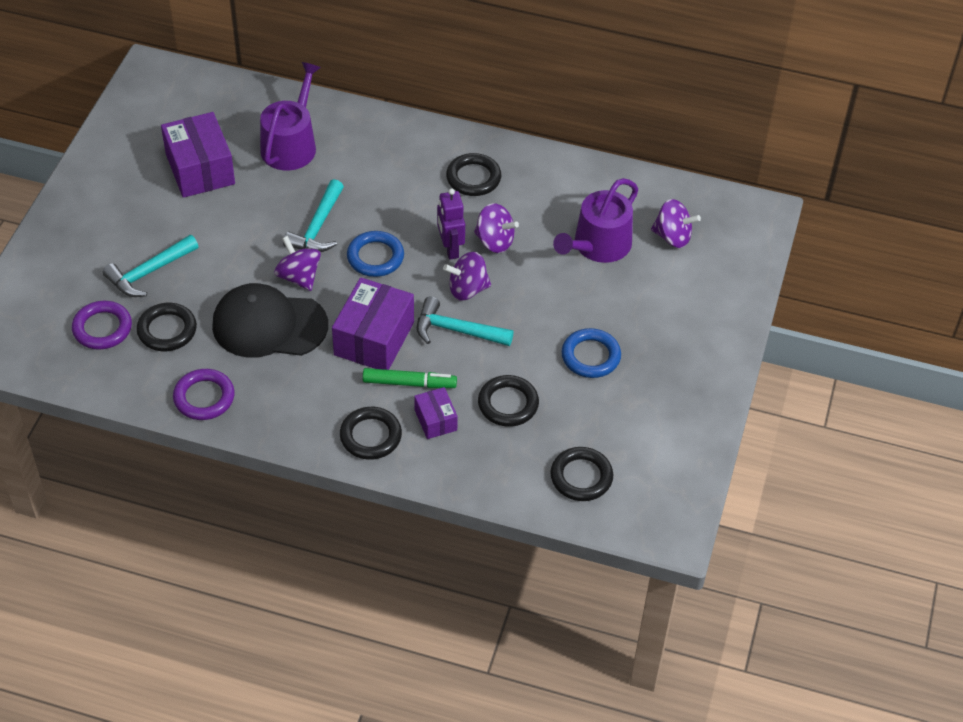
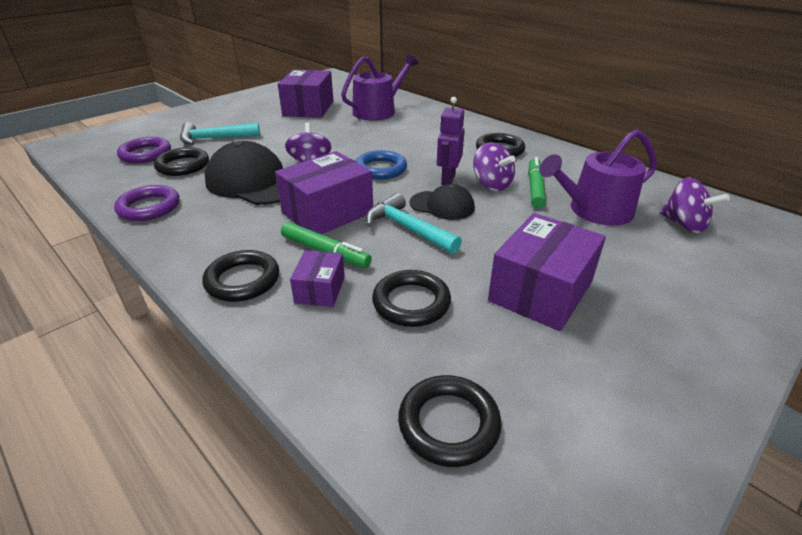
camera: 30 degrees right, 15 degrees down
(318, 227) = (354, 146): turquoise hammer -> none
(467, 289) = (442, 205): purple spinning top -> black cap
(535, 231) = (535, 188): none -> green marker
(590, 356) = (540, 291): blue ring -> purple box

